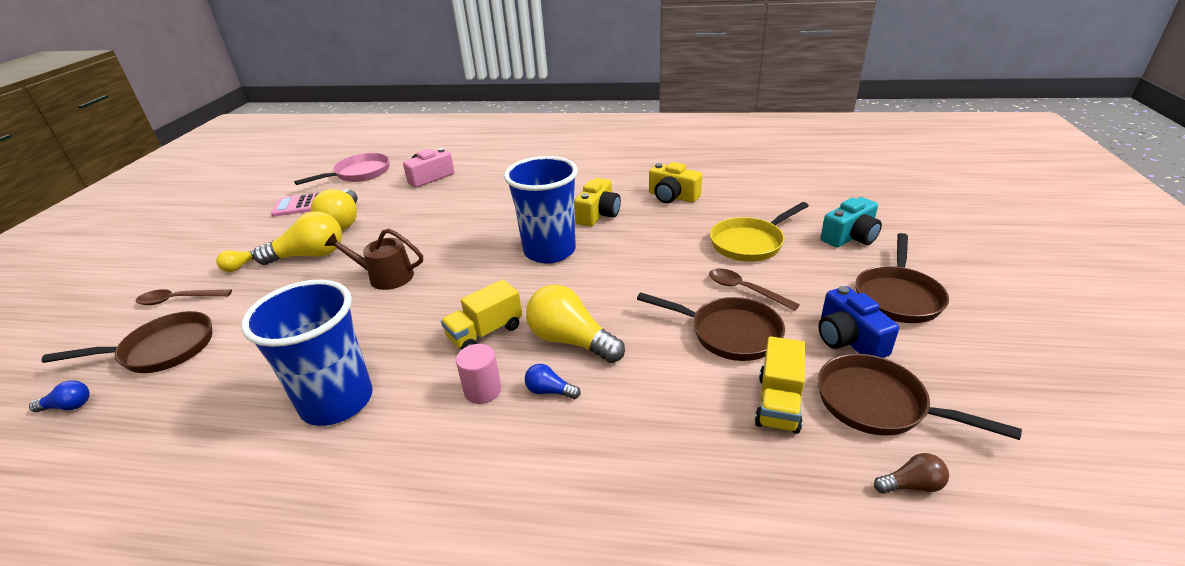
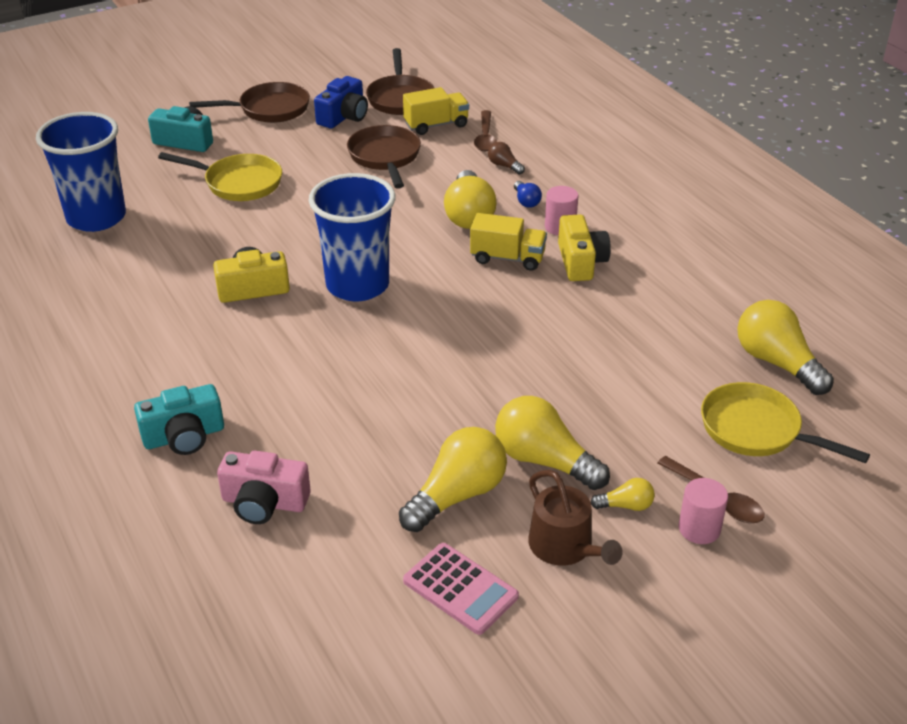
camera: 130 degrees left, 5 degrees up
(68, 406) = (851, 421): blue light bulb -> none
(160, 410) = (777, 363): none -> yellow light bulb
(162, 350) = (756, 430): brown pan -> yellow pan
(184, 282) = (699, 529): none -> pink cylinder
(337, 402) = (651, 282): blue cup -> blue cup (96, 217)
(359, 173) = (314, 612): pink pan -> none
(385, 277) = (509, 367): brown watering can -> brown watering can (565, 547)
(501, 170) = (184, 436): none -> turquoise camera
(672, 196) = (168, 256): yellow camera -> yellow camera (581, 262)
(745, 290) = (321, 166): brown spoon -> brown spoon (485, 137)
(911, 485) = (453, 82): brown light bulb -> brown light bulb (504, 166)

